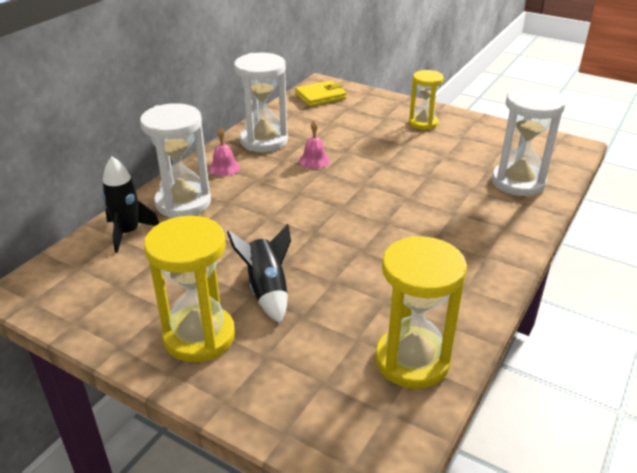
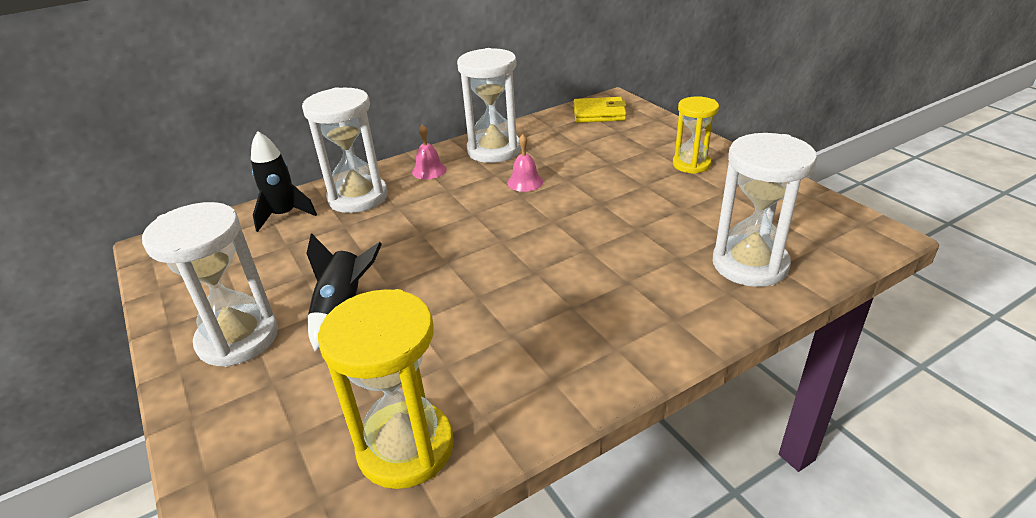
camera: 30 degrees right, 0 degrees up
(199, 336) = (238, 338): yellow hourglass -> white hourglass

